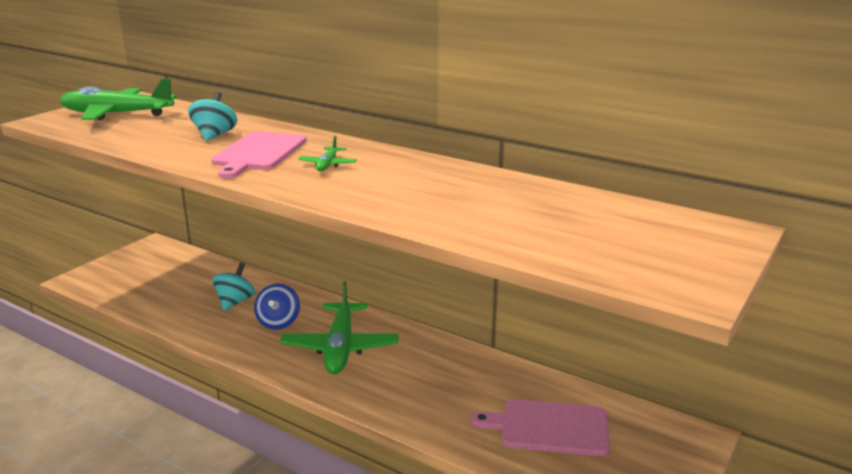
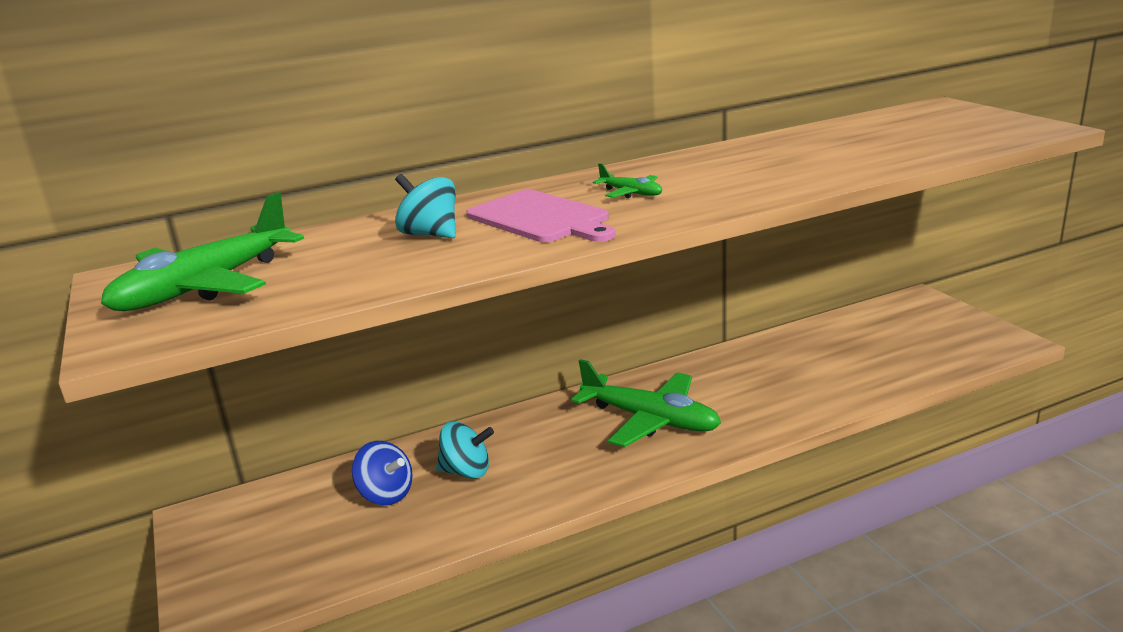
camera: 55 degrees left, 0 degrees up
(235, 302) = (466, 471): turquoise spinning top -> turquoise spinning top turned 135 degrees clockwise
(278, 322) = (553, 449): blue spinning top -> blue spinning top (386, 494)
(549, 427) = (872, 349): pink cutting board -> none

